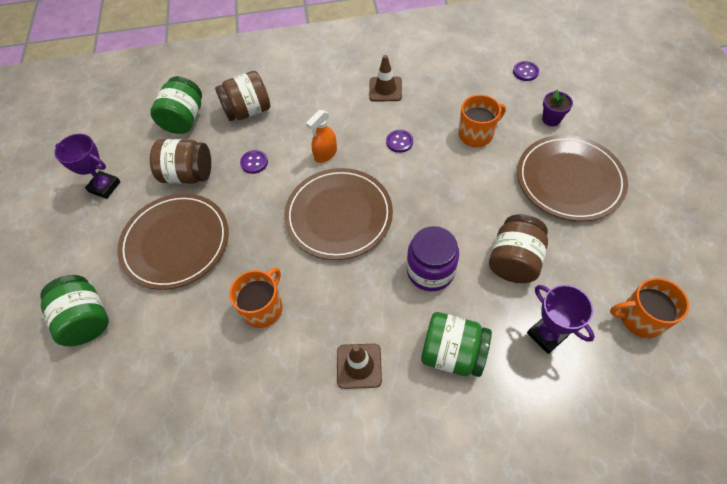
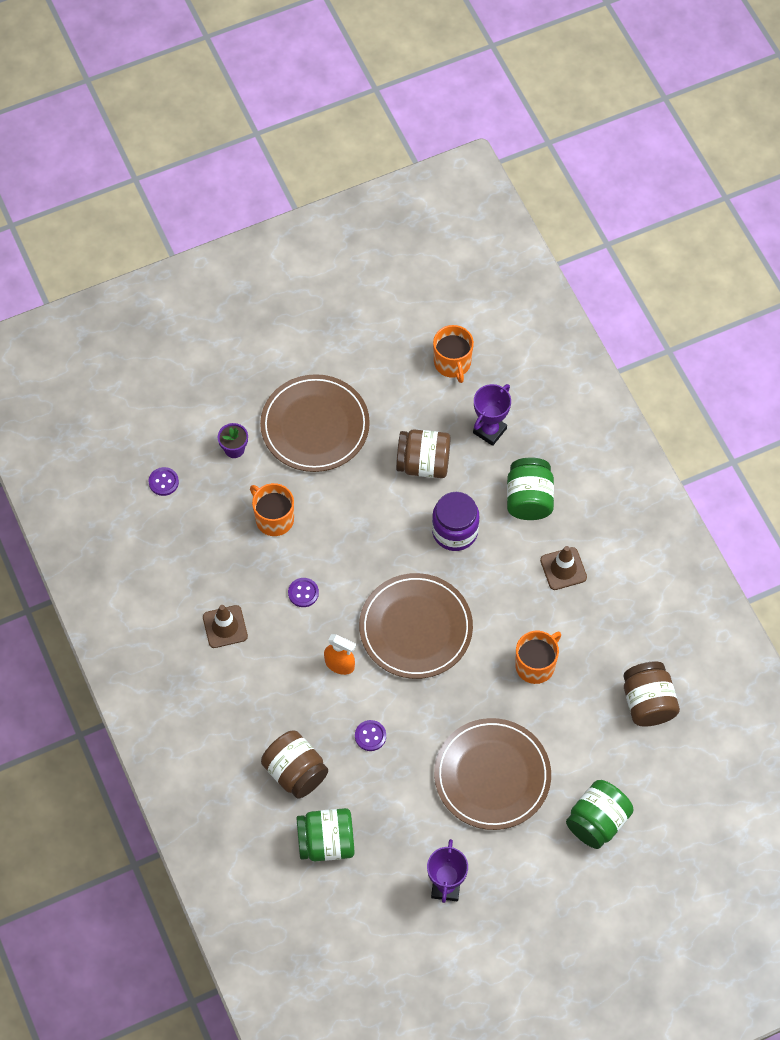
camera: 110 degrees left, 5 degrees up
(188, 175) = (405, 801): brown jar -> brown jar (648, 703)
(263, 308) = (536, 665): orange mug -> orange mug turned 120 degrees clockwise

